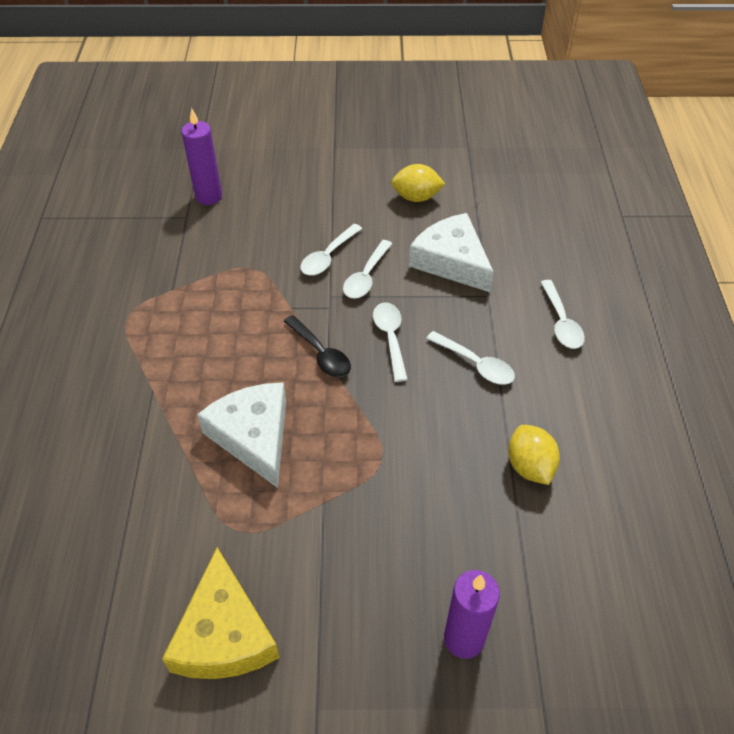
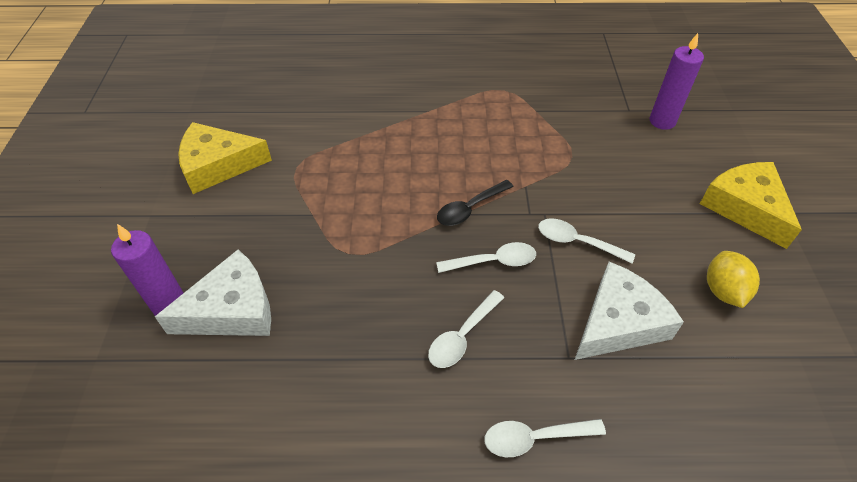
camera: 90 degrees right, 0 degrees up
(254, 436) = (380, 170): white cheese -> white cheese (232, 310)
(328, 167) = (745, 207): none -> yellow cheese
(328, 257) = (600, 211): white spoon -> none
(529, 466) = (328, 376): yellow lemon -> none

